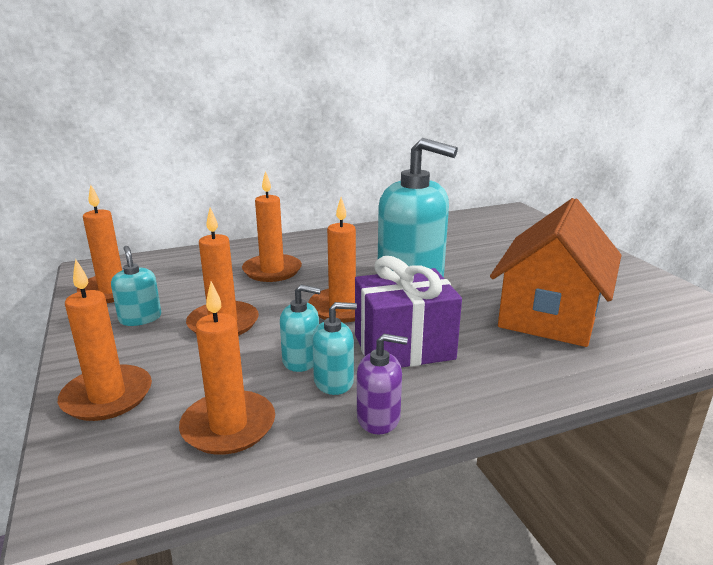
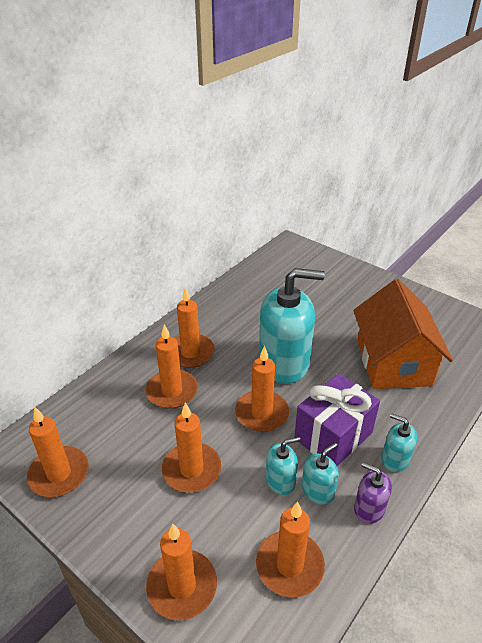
camera: 30 degrees left, 15 degrees up
(140, 318) = (120, 495): turquoise soap dispenser -> turquoise soap dispenser (395, 459)
(321, 253) = (190, 353): none -> orange candle
(378, 418) = (369, 509): purple soap dispenser -> purple soap dispenser turned 120 degrees counterclockwise

